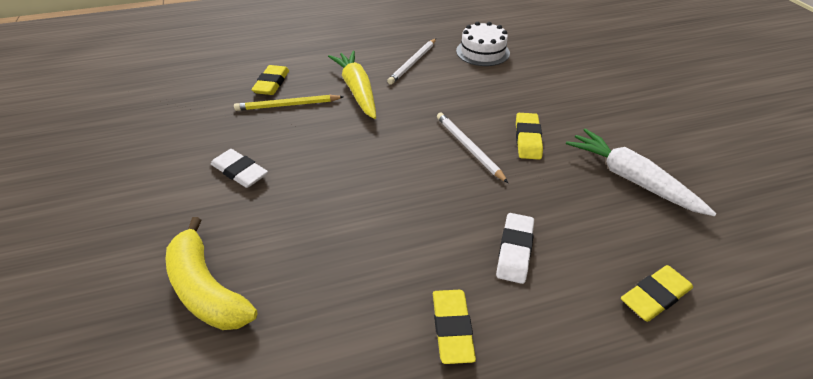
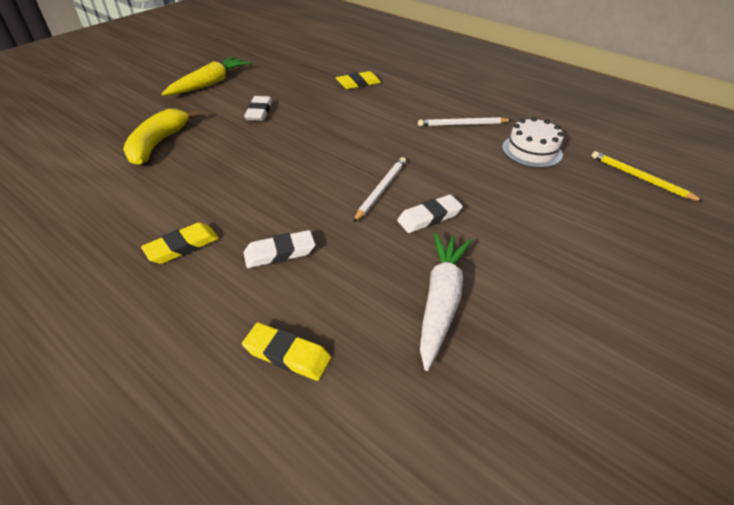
camera: 55 degrees right, 0 degrees up
(288, 105) = (342, 99): yellow pencil -> yellow pencil (640, 178)
(357, 90) = (392, 116): yellow carrot -> yellow carrot (209, 84)
(527, 139) = (429, 217): yellow eraser -> white eraser

